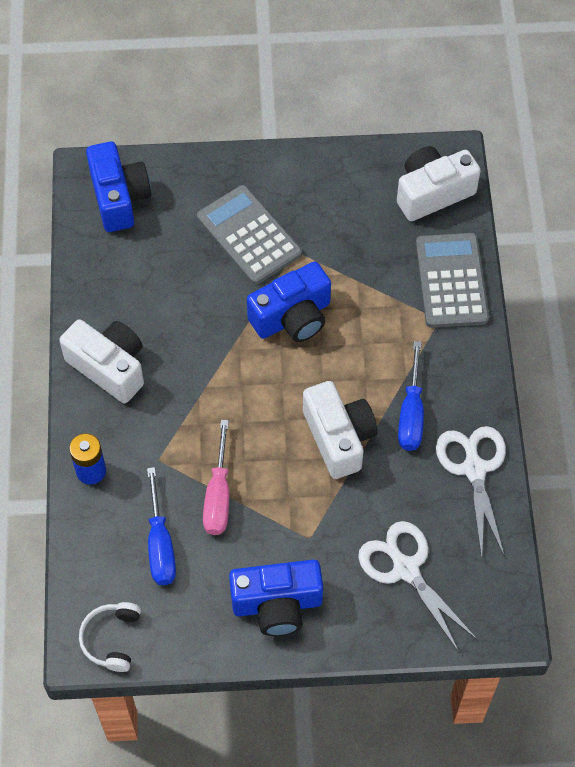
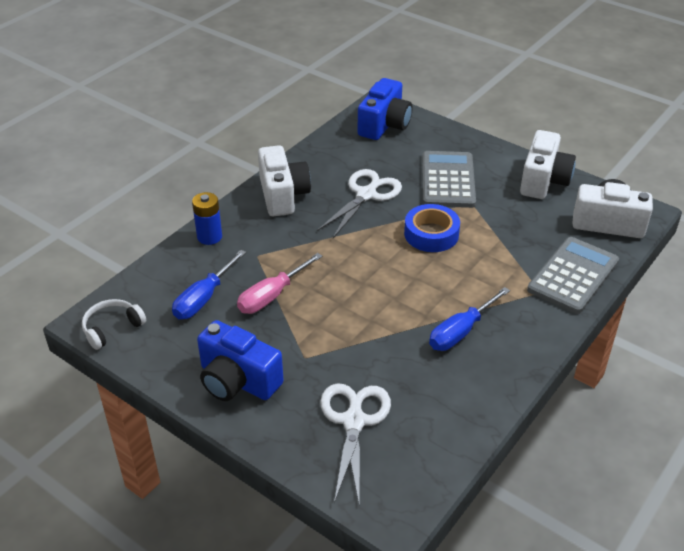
camera: 40 degrees right, 20 degrees down
(292, 317) = (431, 234): blue camera -> blue tape
(339, 438) = (391, 314): white camera -> white camera (543, 180)
(474, 468) = (476, 393): white scissors -> white scissors (366, 194)

